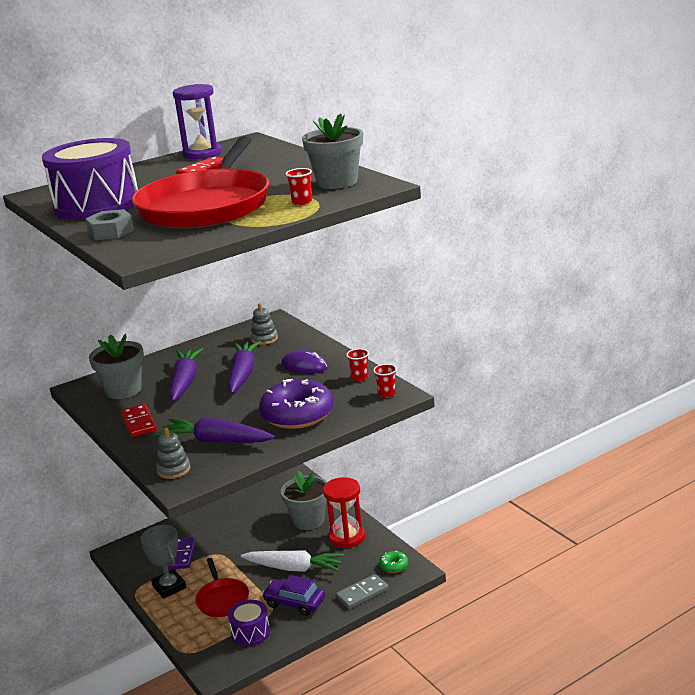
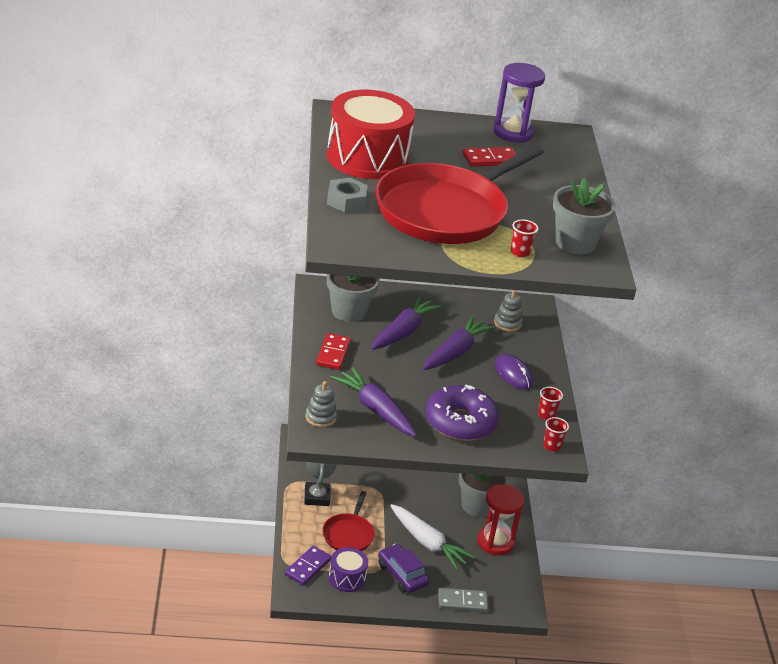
camera: 25 degrees right, 10 degrees up
(97, 205) = (367, 158): purple drum -> red drum
(182, 555) = (349, 473): purple domino -> purple domino (308, 567)
(394, 566) = (510, 594): green donut -> none

